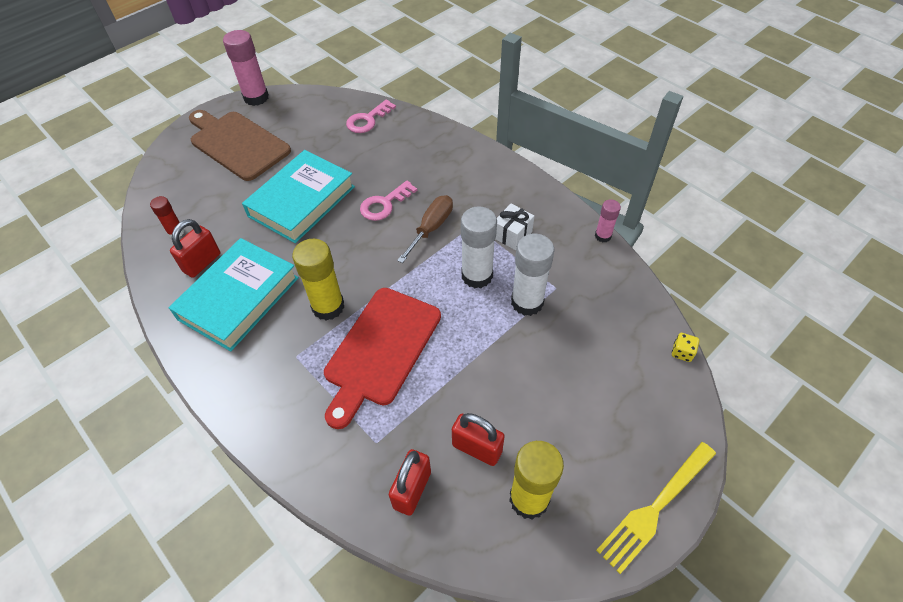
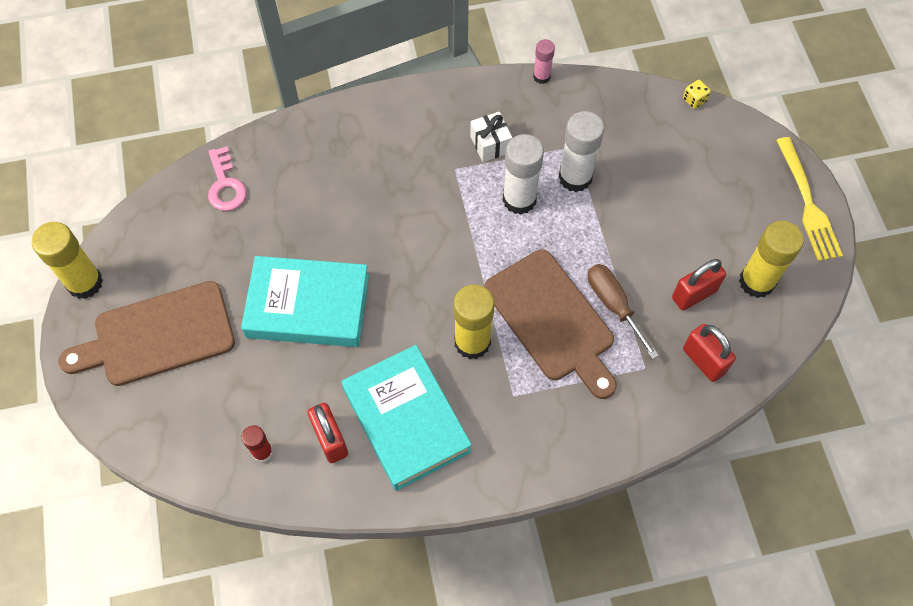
camera: 60 degrees left, 10 degrees up
(256, 98) = (85, 283): pink glue stick -> yellow glue stick
(301, 201) = (308, 306): turquoise book -> turquoise book turned 60 degrees counterclockwise
(380, 350) = (552, 320): red cutting board -> brown cutting board
(384, 204) = (371, 231): pink key -> none
(431, 228) = (434, 206): brown screwdriver -> brown screwdriver (613, 305)

